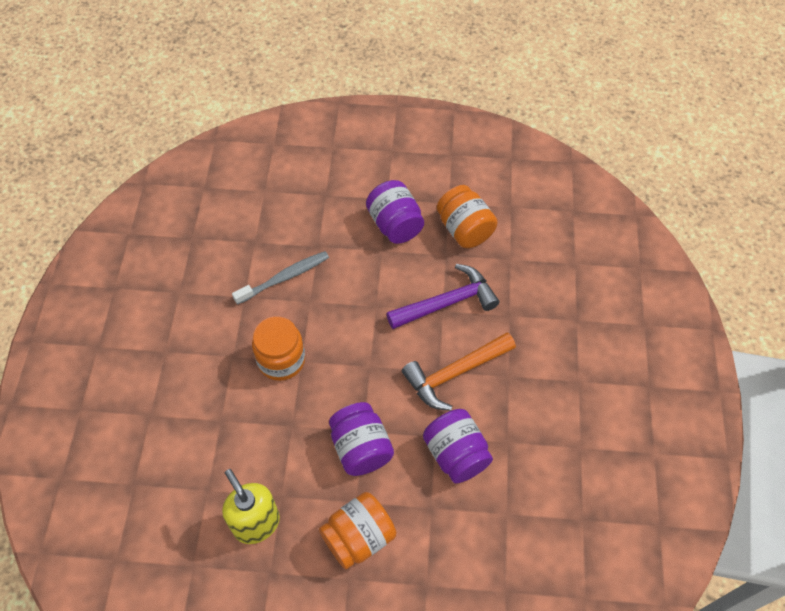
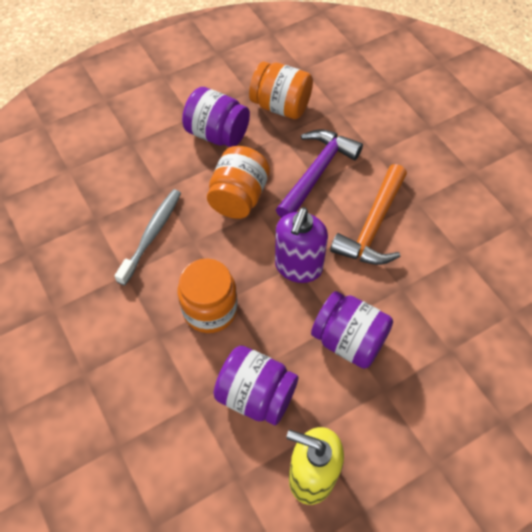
camera: 35 degrees left, 0 degrees up
(358, 537) = (414, 420): orange jar -> orange jar (239, 197)
(370, 369) = (298, 267): none -> purple soap dispenser
(456, 454) = (432, 292): purple jar -> purple jar (256, 395)

